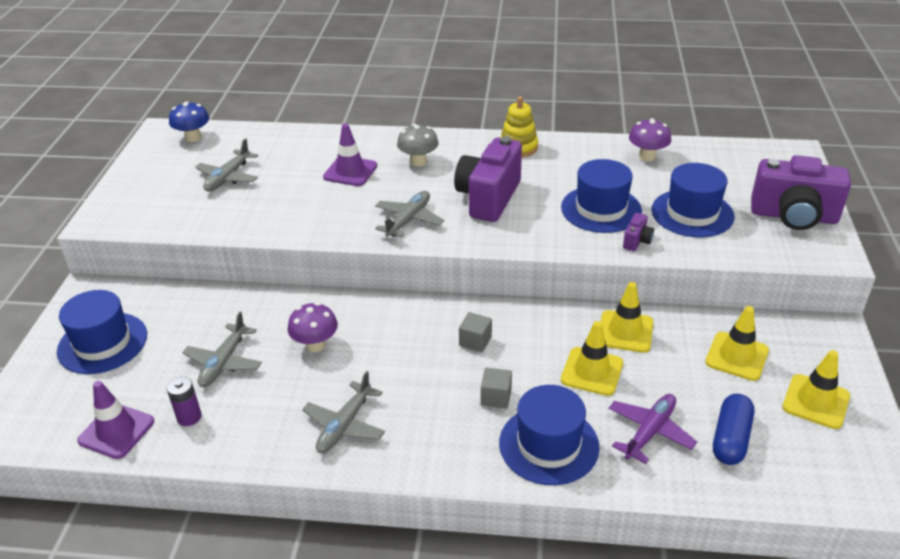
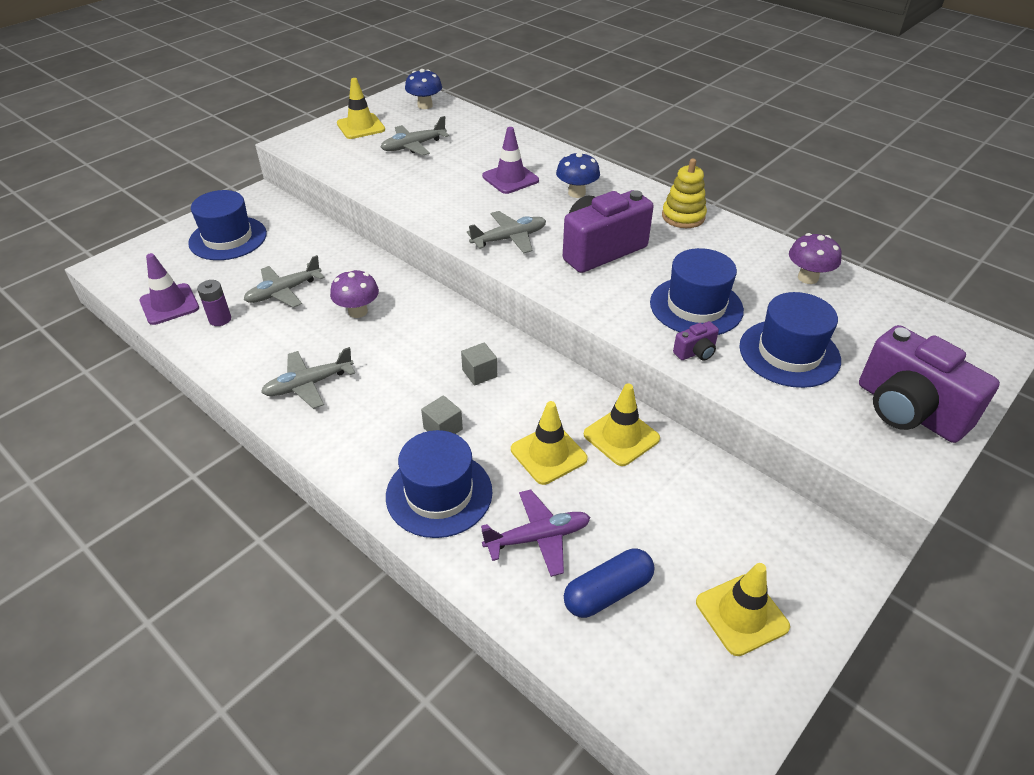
camera: 35 degrees right, 5 degrees up
(418, 161) = (576, 193): grey mushroom -> blue mushroom
(737, 356) = (707, 521): yellow traffic cone -> yellow traffic cone (361, 127)

